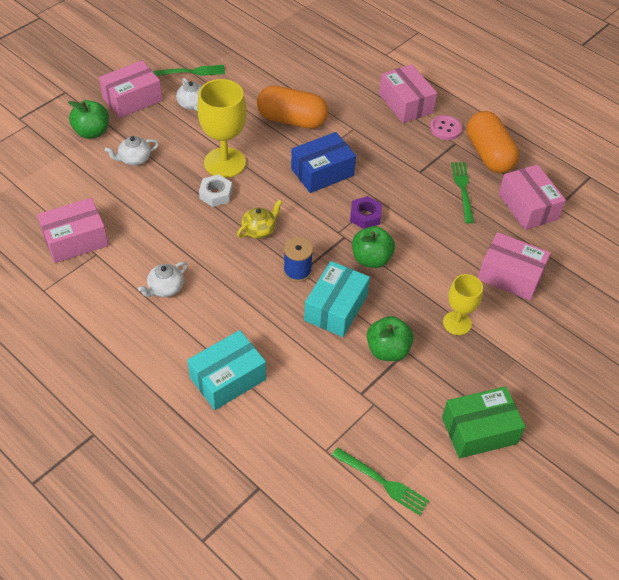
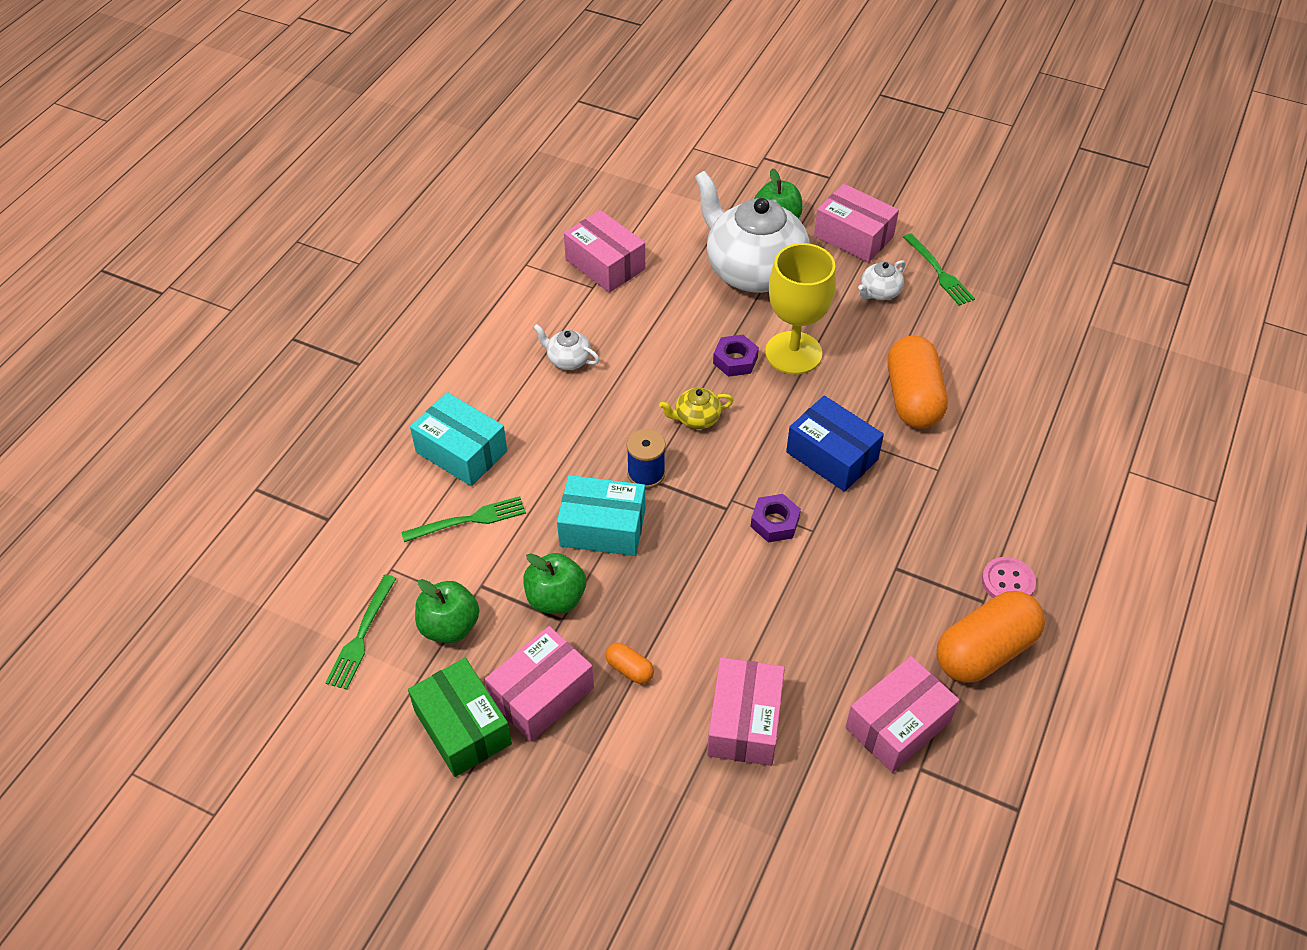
camera: 75 degrees right, 0 degrees up
(134, 159) = (753, 270): white teapot -> white teapot, size x2.42
(216, 194) = (735, 360): white nut -> purple nut
(259, 230) = (696, 418): yellow teapot -> yellow teapot turned 135 degrees clockwise
(371, 259) = (700, 546): green apple -> green apple (449, 626)
(405, 103) = (1032, 520): pink box -> pink box (541, 694)
(457, 323) = (630, 669): yellow goblet -> orange capsule
(462, 189) = (889, 629): green fork -> green fork (470, 519)

